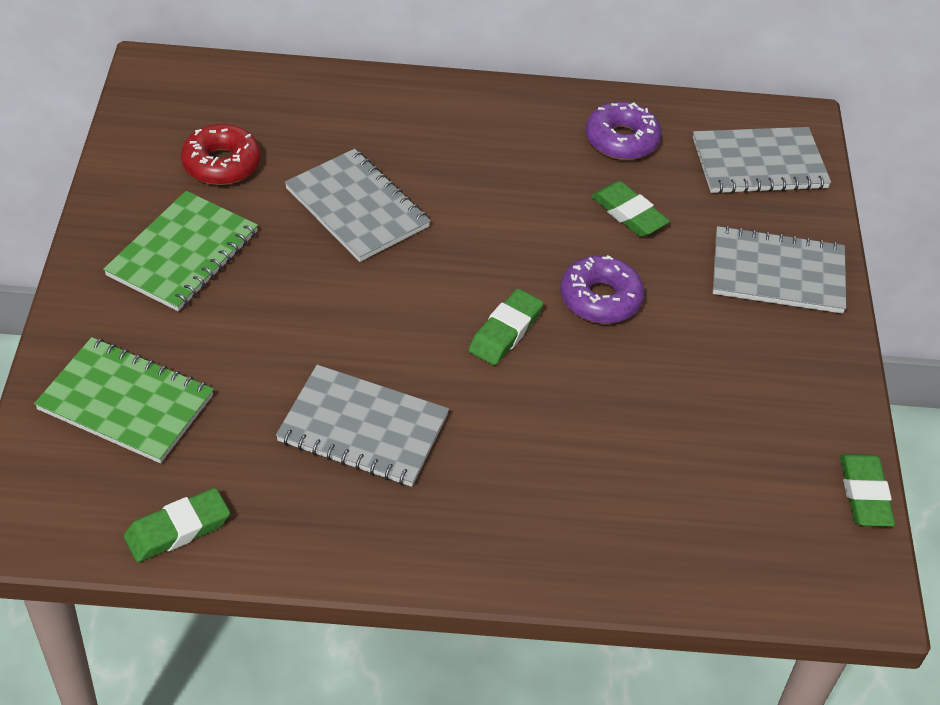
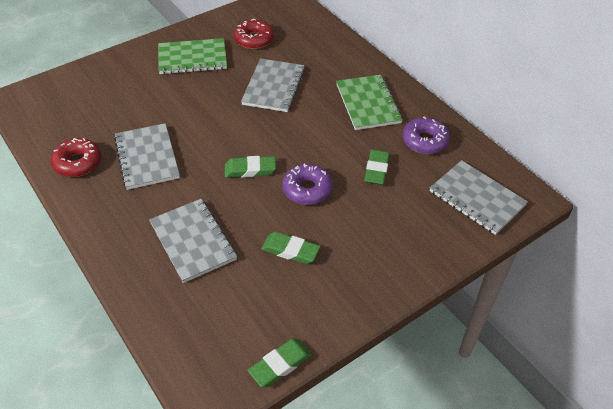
camera: 55 degrees right, 0 degrees up
(126, 403) = (99, 88): green notebook -> green notebook (368, 104)
(178, 529) = (46, 137): green eraser -> green eraser (290, 250)
(287, 517) = (78, 163): none -> red donut
(777, 273) = (404, 246): grey notebook -> grey notebook (193, 241)

